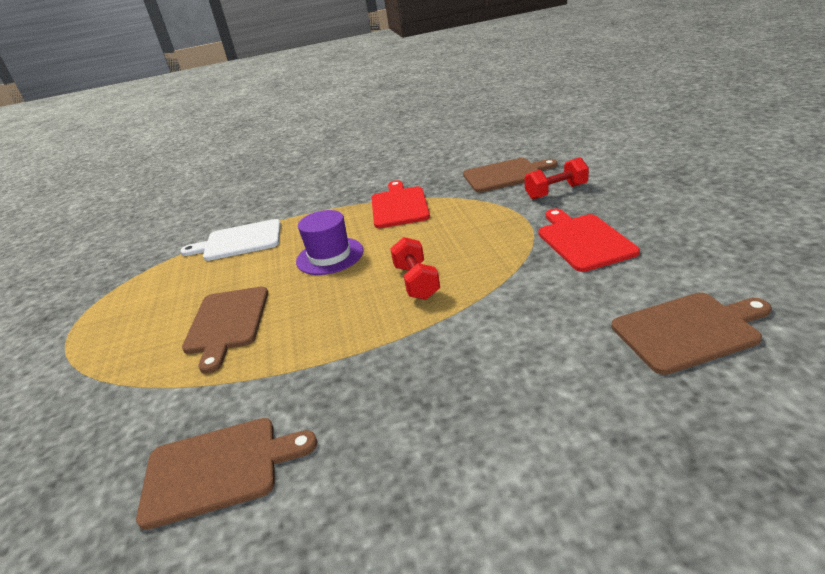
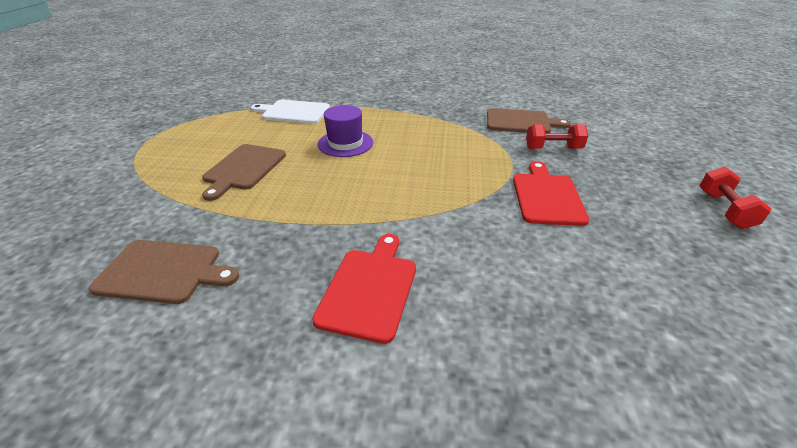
camera: 15 degrees right, 5 degrees up
(399, 206) = (421, 121): red cutting board -> red cutting board (369, 289)
(416, 282) = (392, 185): red dumbbell -> red dumbbell (724, 210)
(688, 331) = (583, 307): brown cutting board -> none

